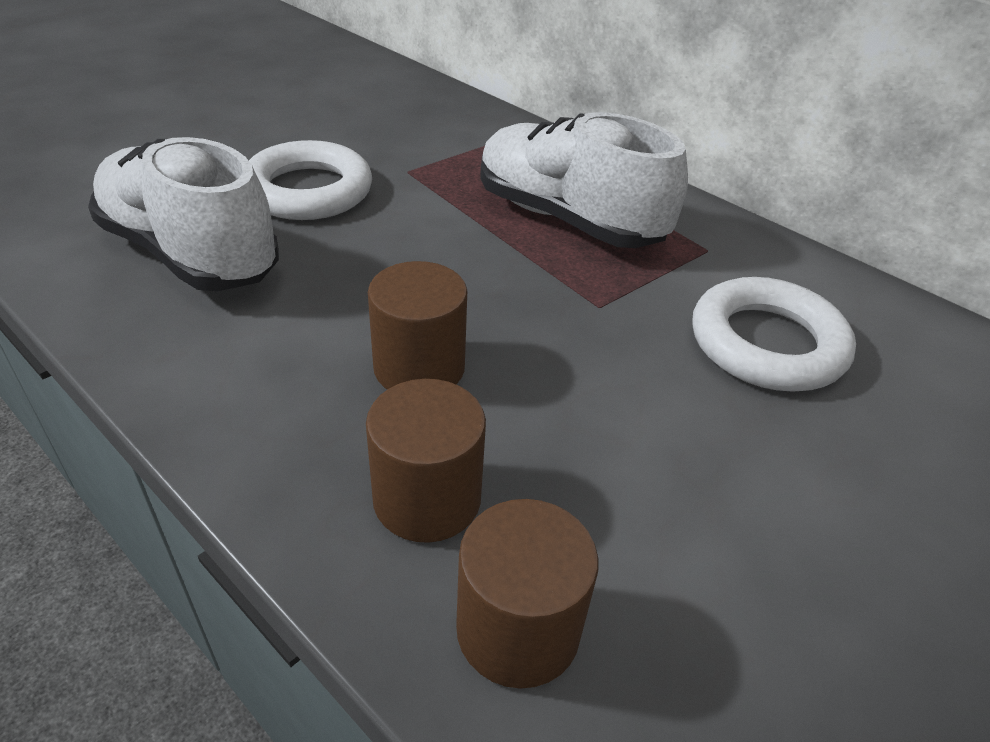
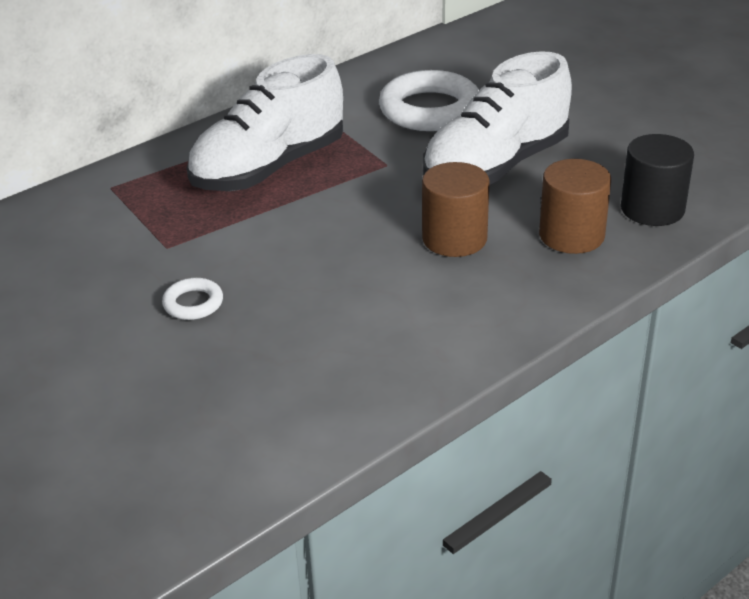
camera: 80 degrees left, 5 degrees down
(190, 254) = (296, 363): white shoe -> white shoe (496, 166)
(308, 191) = (193, 303): white ring -> white ring, size x0.47
(518, 629) = (652, 209): brown cylinder -> black cylinder

